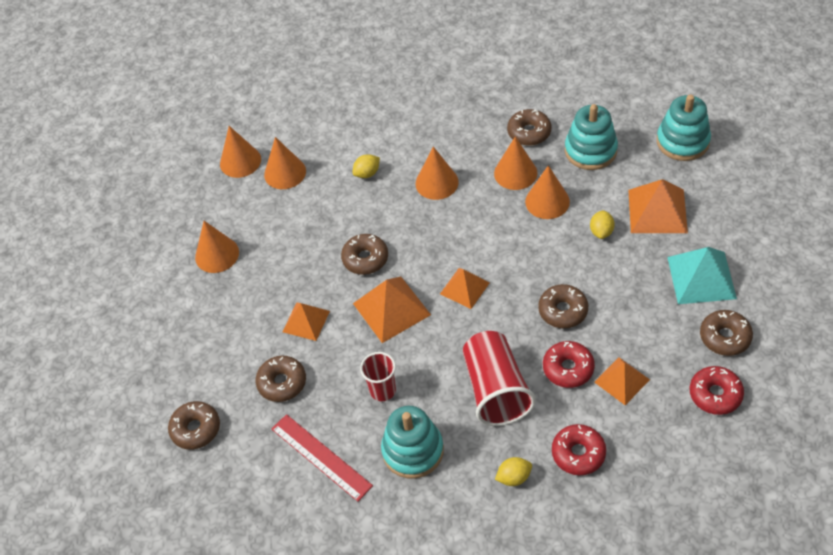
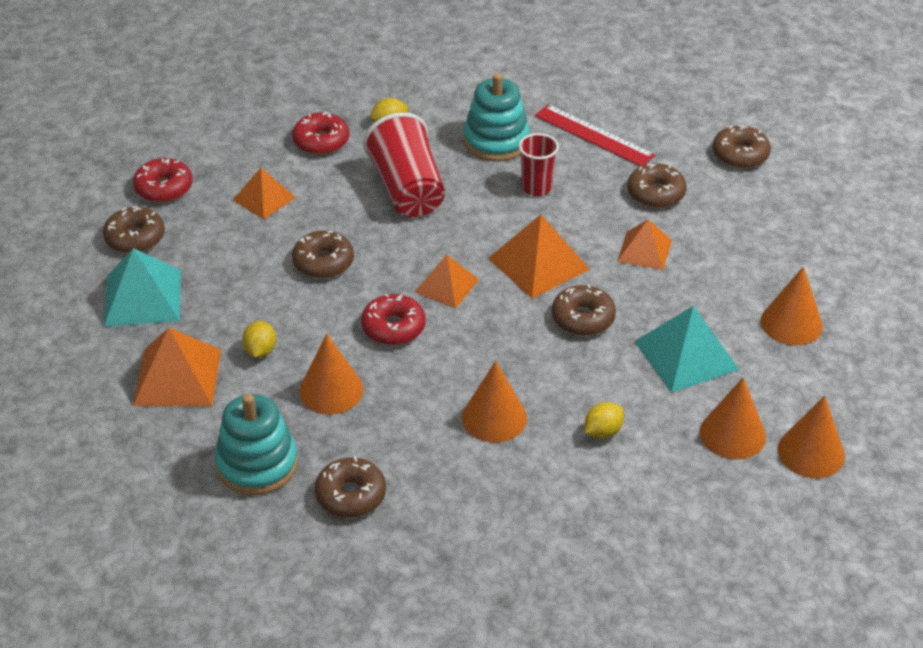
camera: 170 degrees right, 10 degrees down
(299, 229) = (686, 355): none -> turquoise pyramid
(515, 173) = (375, 431): orange cone -> none
(568, 368) = (323, 208): red donut -> red donut (393, 327)
(682, 141) = (112, 477): turquoise stacking toy -> none

